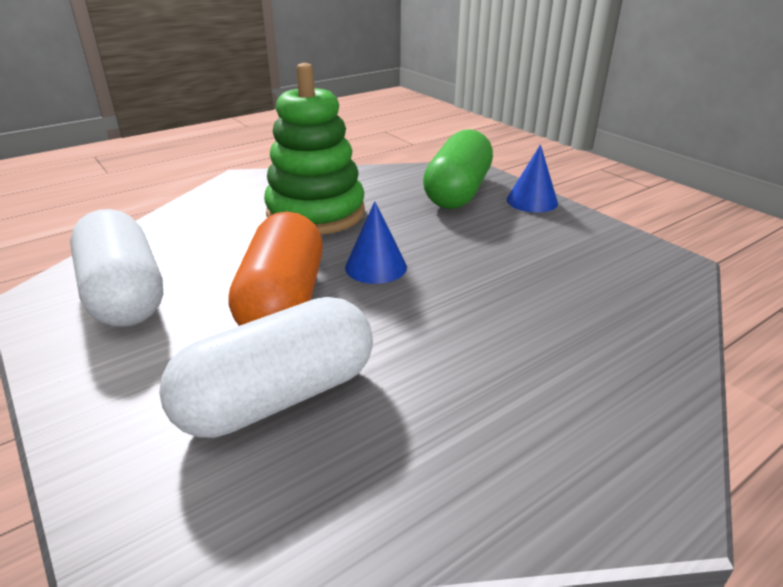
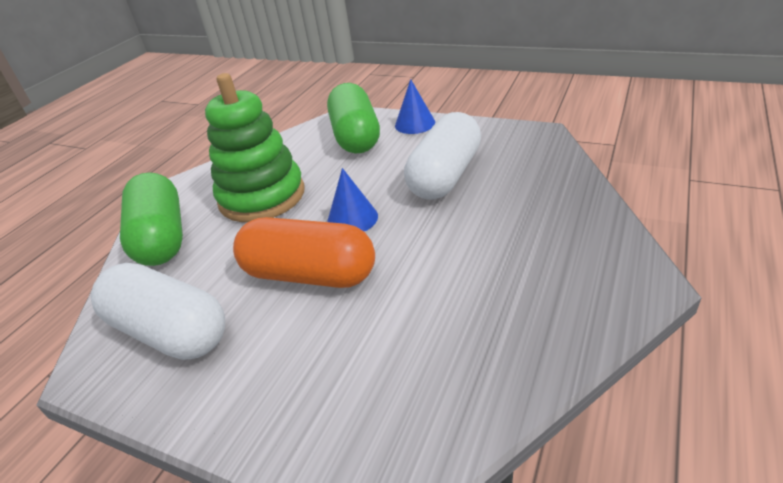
camera: 25 degrees left, 5 degrees up
(202, 214) = (162, 237): none -> green capsule
(278, 397) = (378, 340): white capsule -> white capsule (445, 176)
(283, 301) = (309, 274): orange capsule -> orange capsule turned 45 degrees counterclockwise

